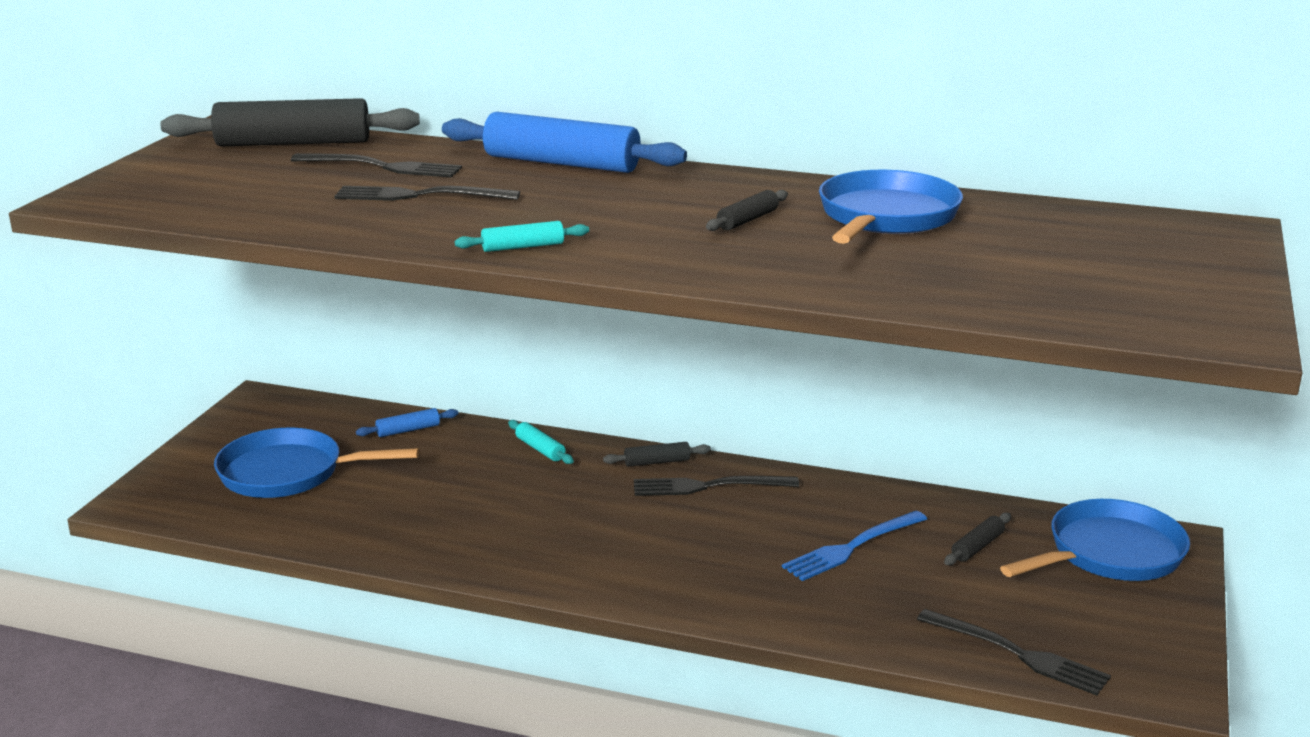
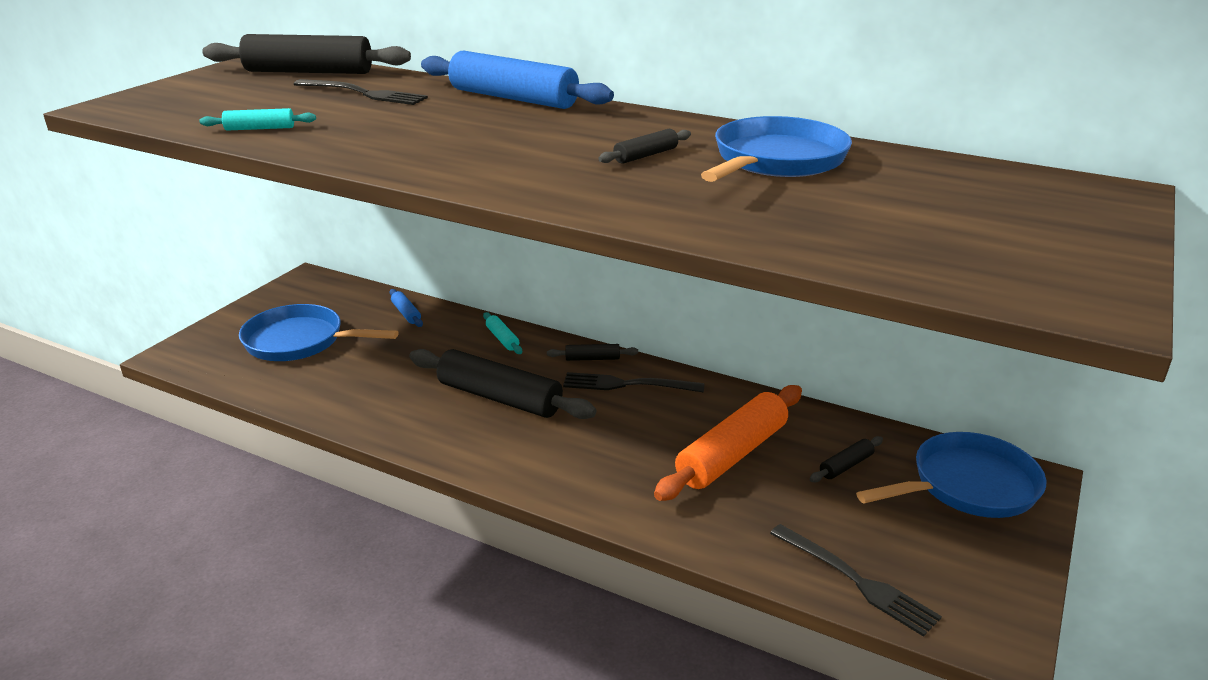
camera: 10 degrees right, 5 degrees up
(408, 430) = (406, 313): blue rolling pin -> blue rolling pin turned 75 degrees clockwise
(419, 196) = (375, 118): black fork -> none
(523, 247) = (429, 167): turquoise rolling pin -> turquoise rolling pin (260, 128)
(564, 514) = (499, 398): none -> black rolling pin
(851, 548) = (732, 455): blue fork -> orange rolling pin

